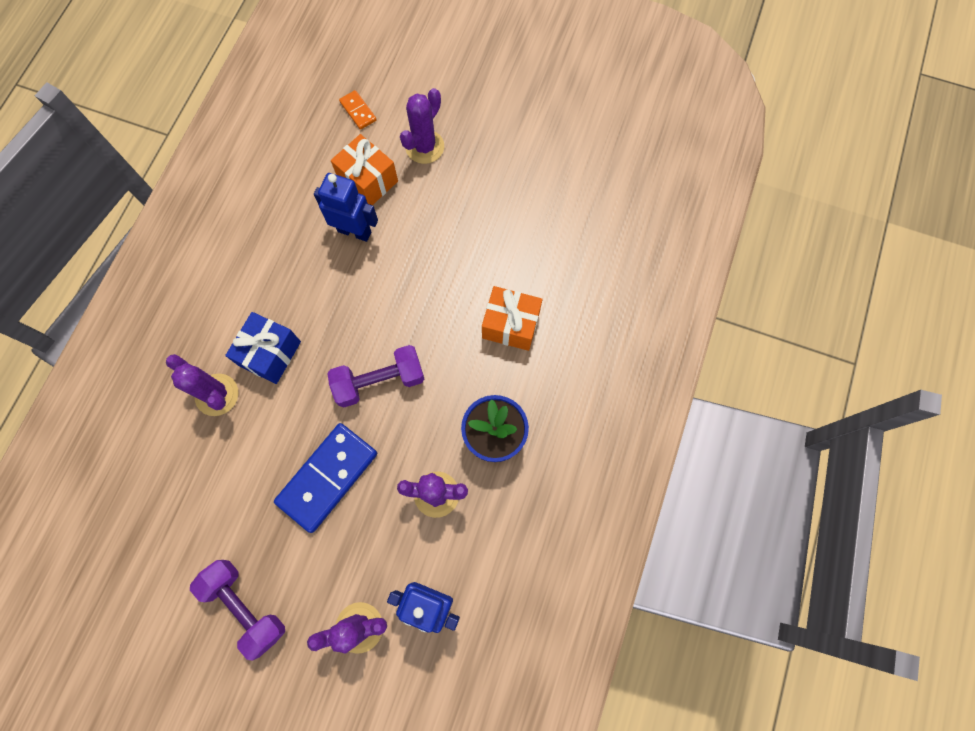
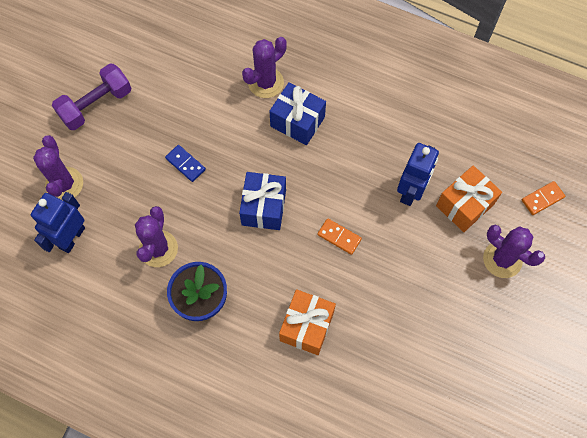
camera: 95 degrees right, 5 degrees down
(328, 478) = (185, 164): blue domino -> blue domino, size x0.47
(379, 381) = (264, 207): purple dumbbell -> blue gift
(410, 299) = (339, 237): none -> orange domino

